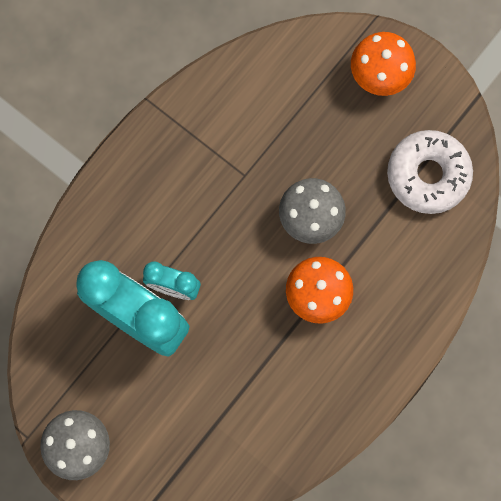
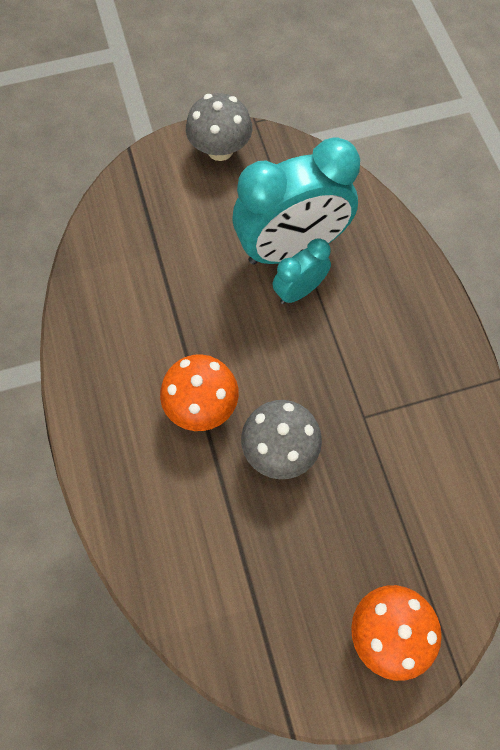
camera: 125 degrees right, 10 degrees down
(428, 175) = (241, 601): white donut -> none

